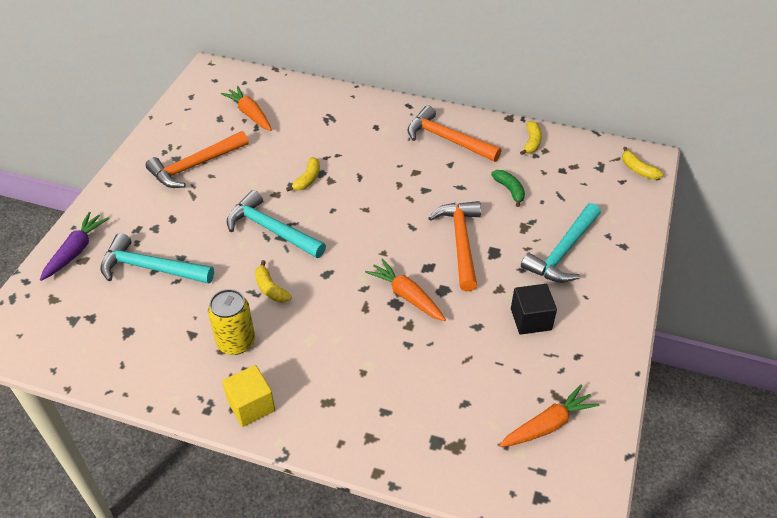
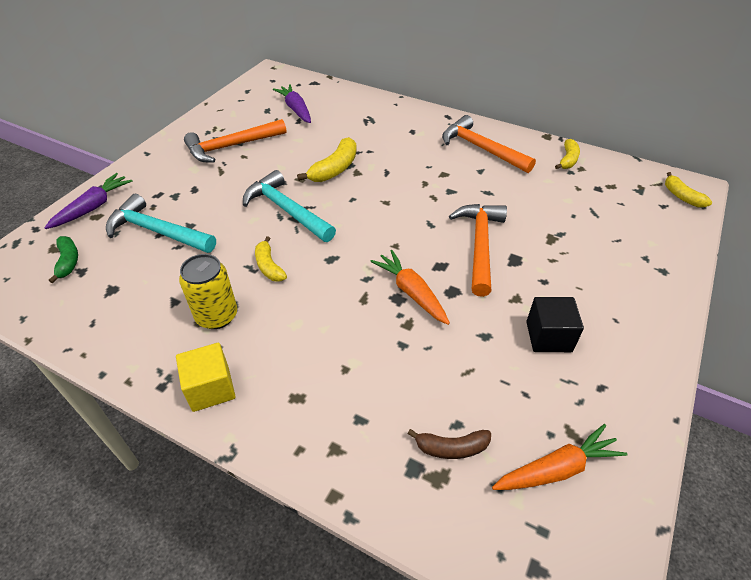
camera: 10 degrees right, 0 degrees up
(250, 114) = (296, 109): orange carrot -> purple carrot
(307, 179) = (335, 169): yellow banana -> yellow banana, size x1.53
(463, 422) = (451, 448): none -> brown banana
(510, 190) = (539, 201): green banana -> green banana (68, 262)
(563, 251) = (593, 268): turquoise hammer -> none

